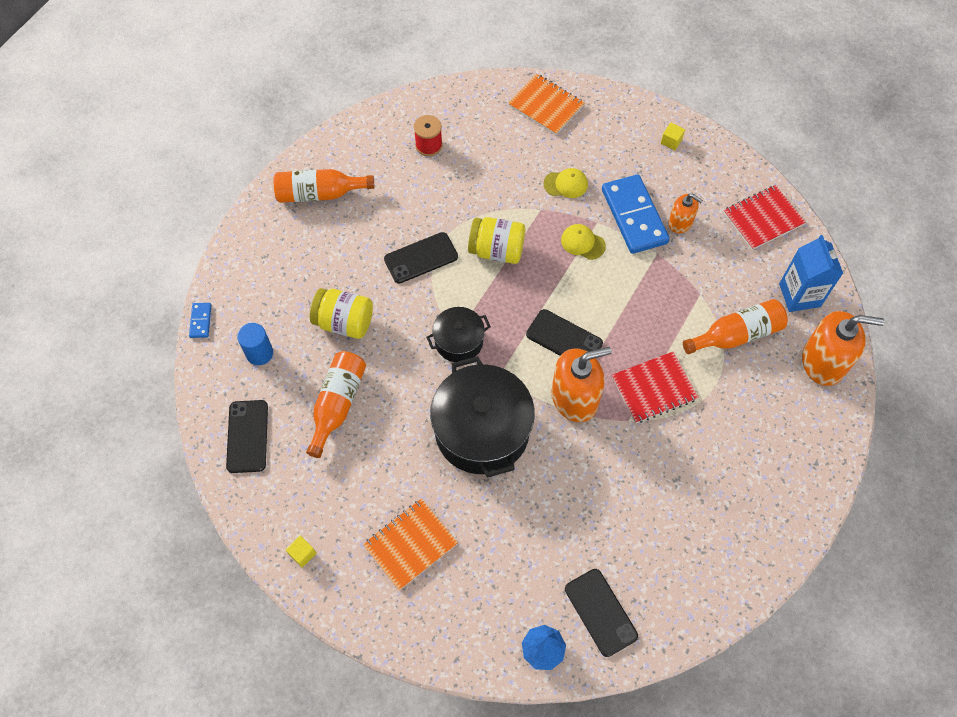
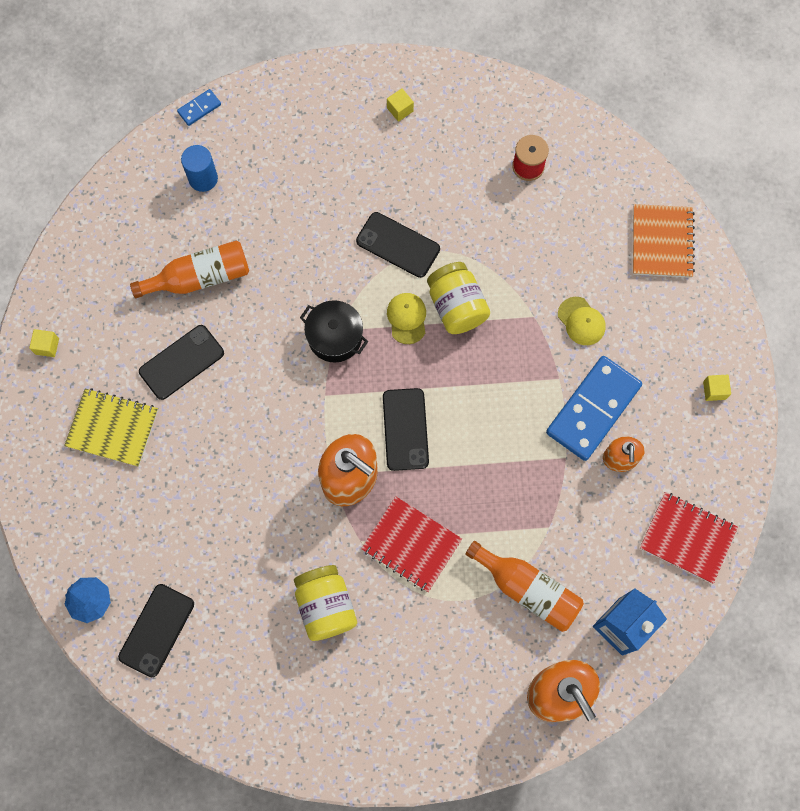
camera: 55 degrees right, 10 degrees up
(247, 436) = (120, 226): black phone -> black phone (181, 362)
(319, 194) = (400, 109): orange bottle -> yellow cube
(344, 322) = (283, 226): yellow jar -> yellow jar (326, 606)
(410, 544) = (112, 428): orange notebook -> yellow notebook
(482, 431) = (259, 417): black pot -> none
(582, 243) = (524, 380): yellow cap -> yellow cap (407, 318)

